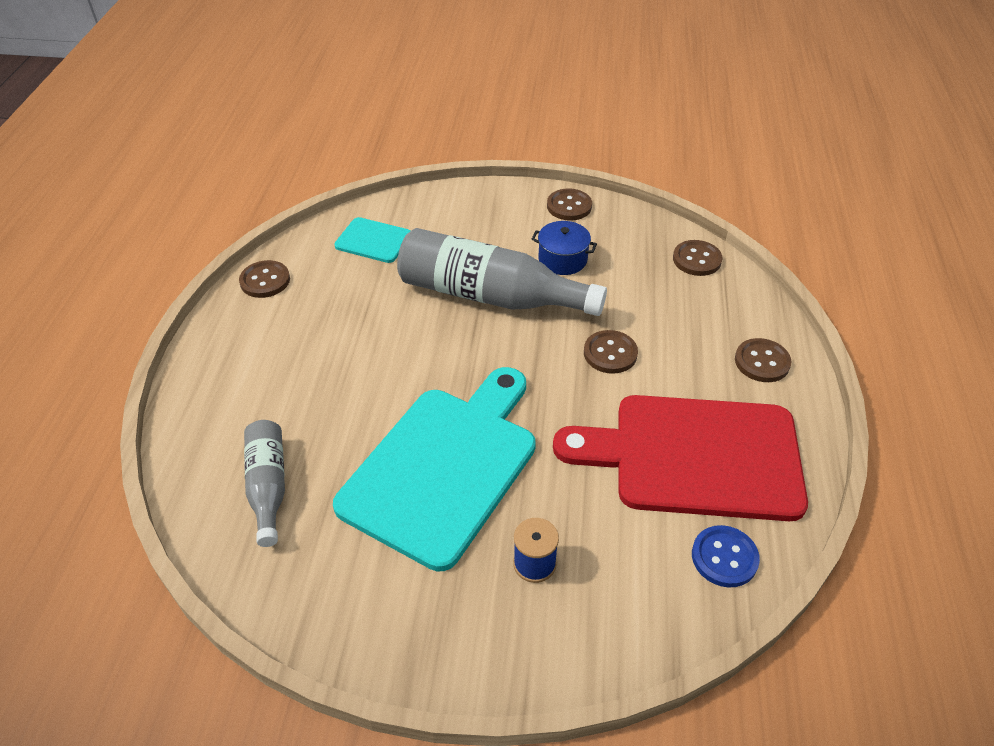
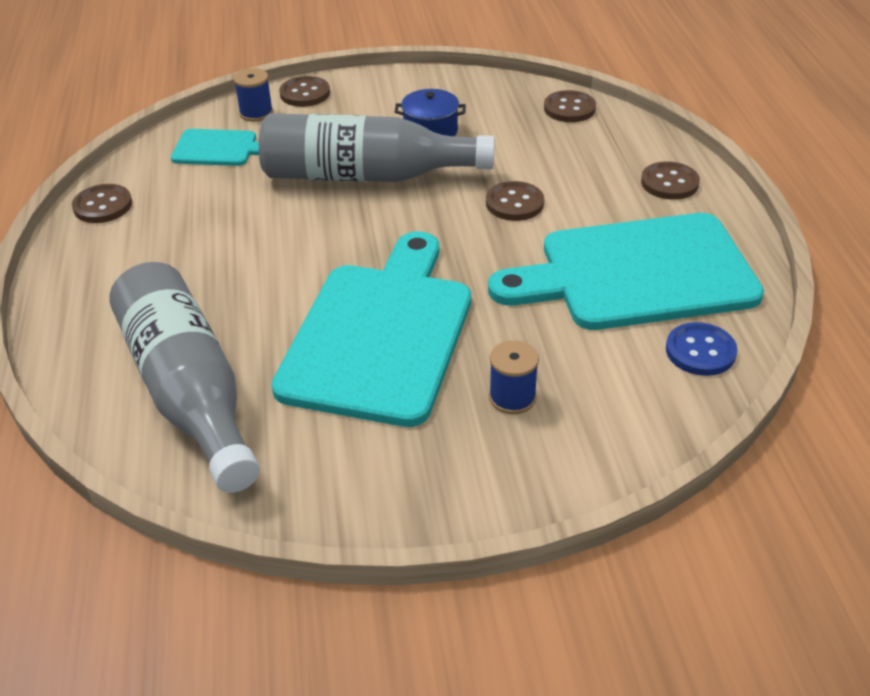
camera: 15 degrees left, 5 degrees down
(268, 486) = (189, 392): grey bottle -> grey bottle, size x1.83
(420, 210) = (256, 113): none -> blue spool
(569, 206) = (418, 84): brown button -> brown button (305, 93)
(695, 456) = (637, 273): red cutting board -> turquoise cutting board

